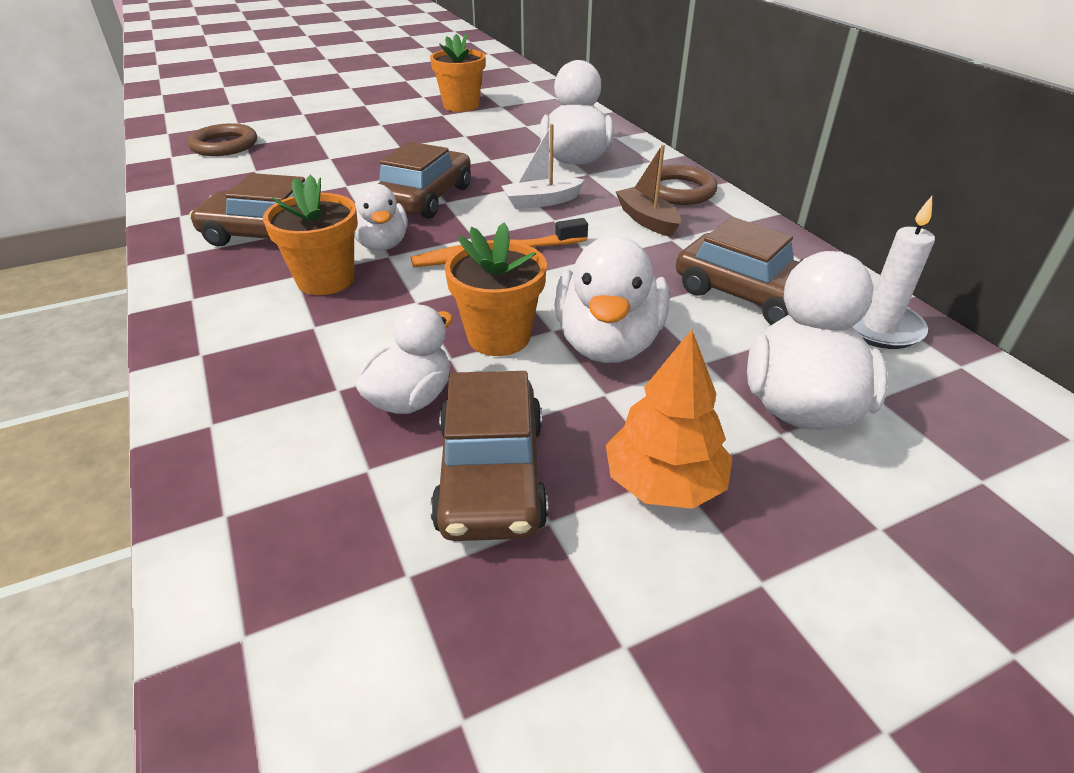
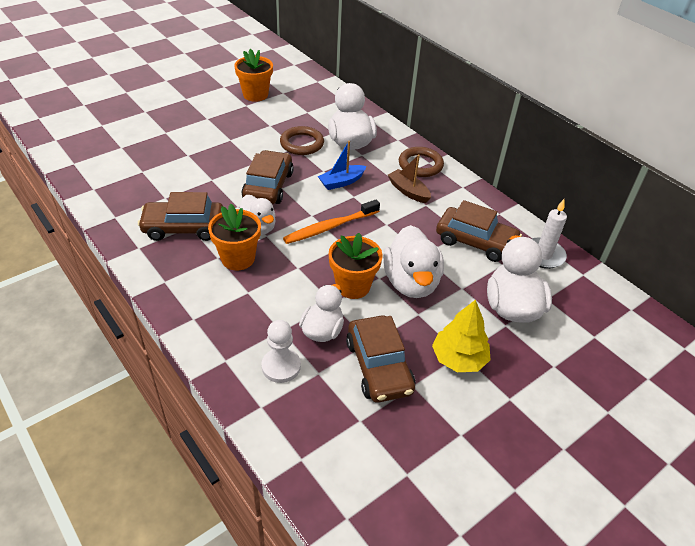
camera: 15 degrees left, 5 degrees up
(224, 145) = (106, 149): brown ring -> brown ring (302, 144)
(303, 448) = (281, 366): none -> white pawn
(541, 201) = (341, 182): white boat -> blue boat
(664, 483) = (459, 359): orange tree -> yellow tree

